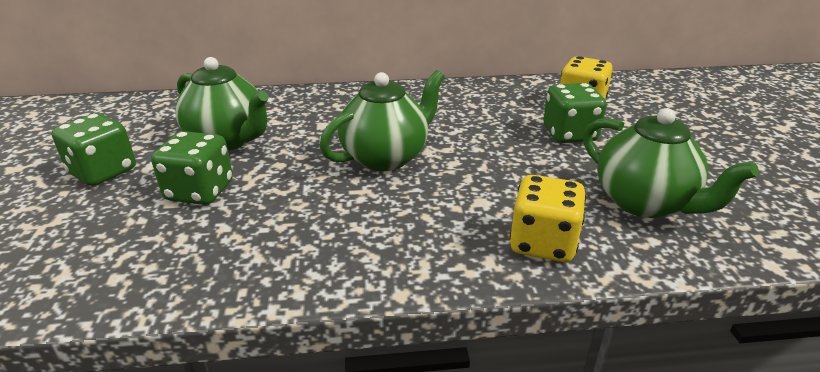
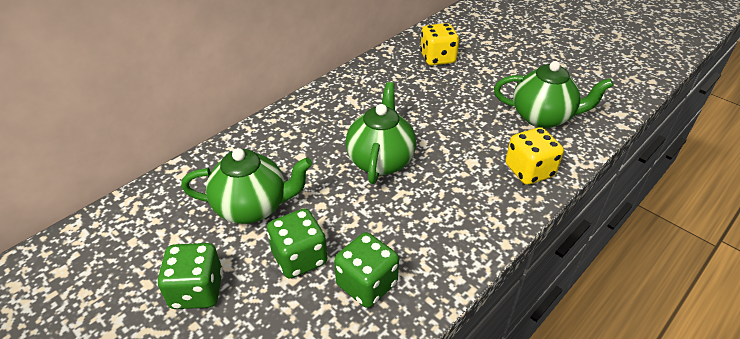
camera: 40 degrees left, 10 degrees up
(569, 134) = (458, 86): green dice -> green dice (366, 284)

